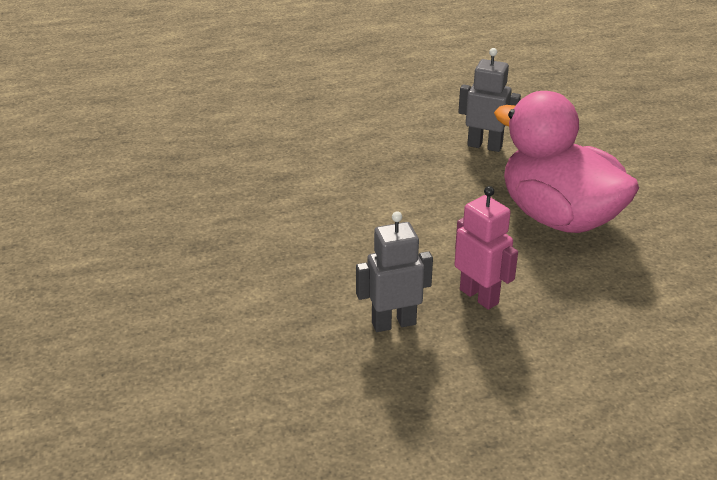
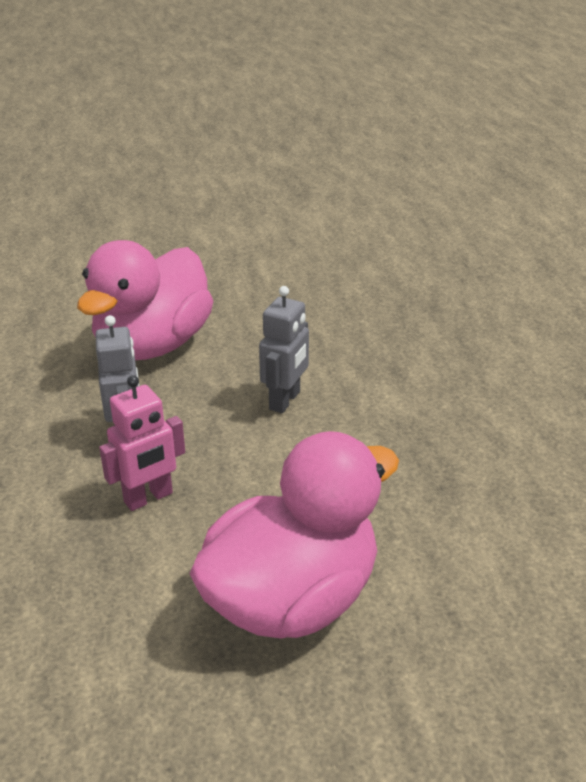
camera: 95 degrees right, 0 degrees up
(237, 328) = (153, 345): none -> pink duck
(484, 146) = (482, 548): grey robot -> grey robot (285, 400)

